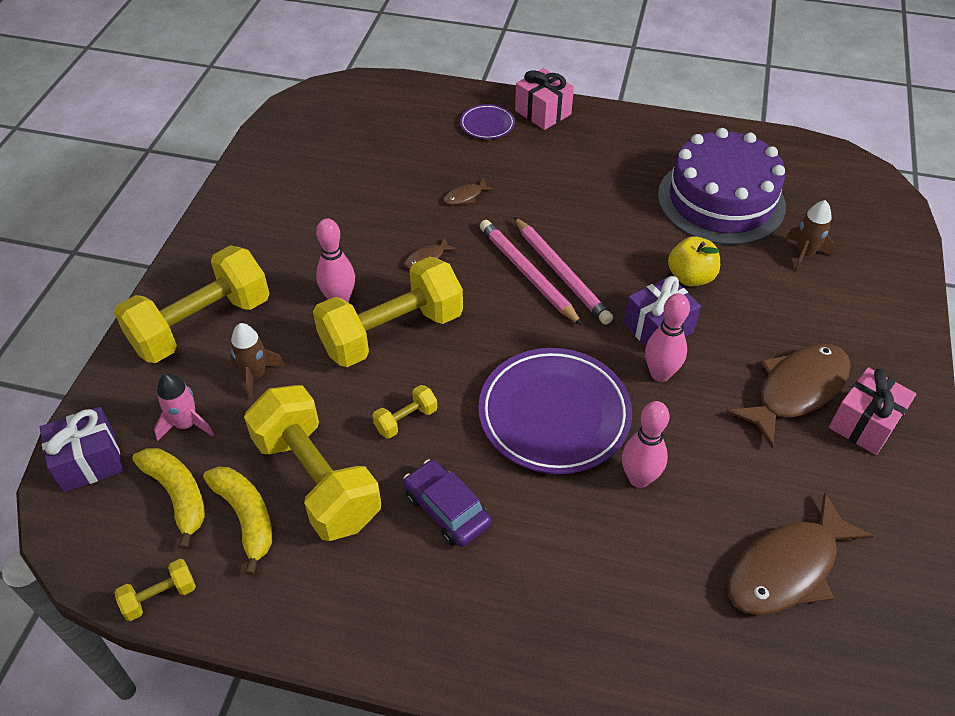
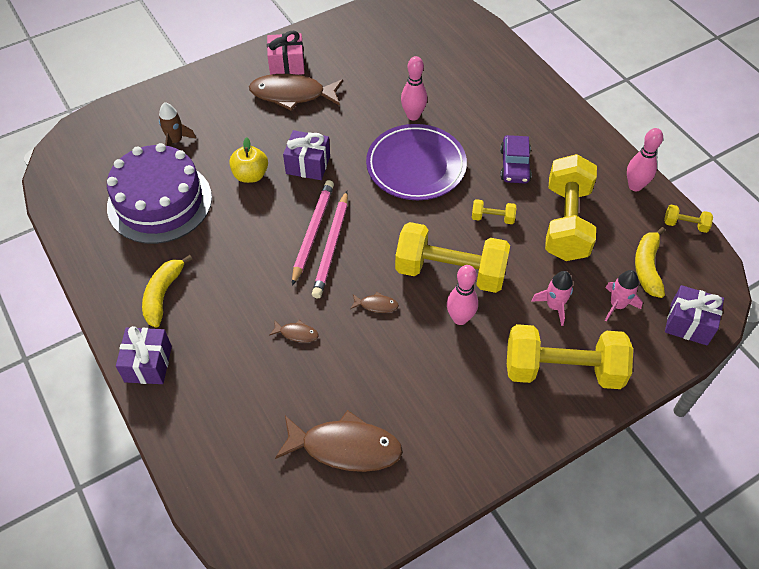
camera: 135 degrees left, 5 degrees up
(246, 517) = (617, 231): yellow banana -> yellow banana (163, 295)
(255, 375) = (554, 306): brown rocket -> pink rocket
(487, 125) = (200, 387): purple plate -> none
(543, 112) = (148, 364): pink gift -> purple gift
(660, 374) = (340, 145): pink bowling pin -> pink bowling pin (635, 186)
(787, 568) = (399, 51): brown fish -> brown fish (345, 447)

